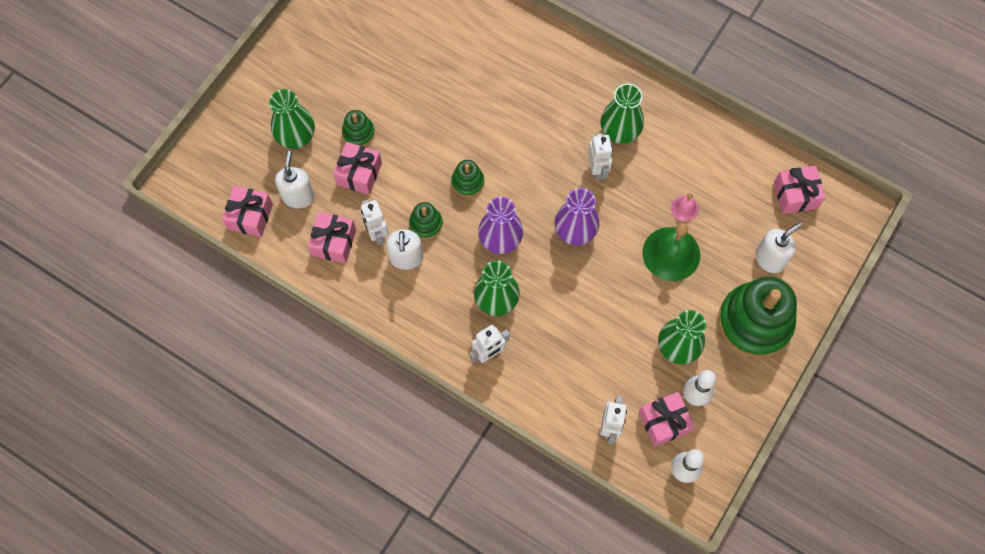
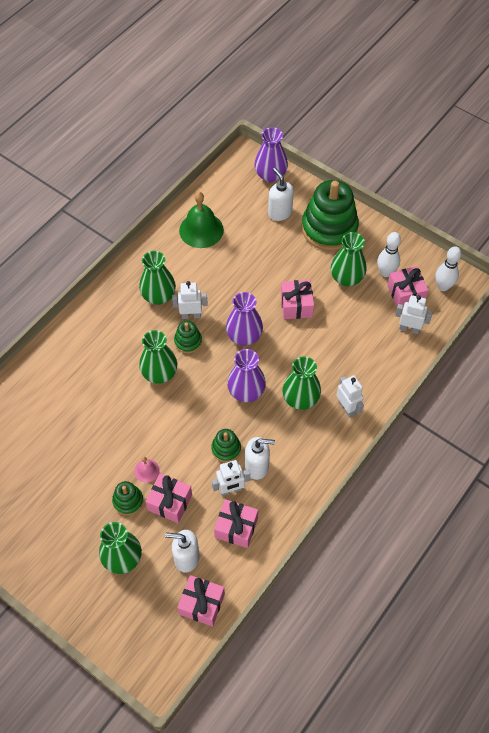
camera: 85 degrees left, 10 degrees down
(467, 182) = (190, 413): green stacking toy -> green stacking toy (188, 341)
(515, 145) = (159, 373): none -> green vase
(671, 253) = (270, 273): green bell -> green bell (201, 230)
(684, 208) = (232, 260): pink bell -> pink bell (146, 470)
(795, 195) = (230, 190): pink gift -> pink gift (296, 305)
(831, 243) = (270, 175): none -> purple vase

